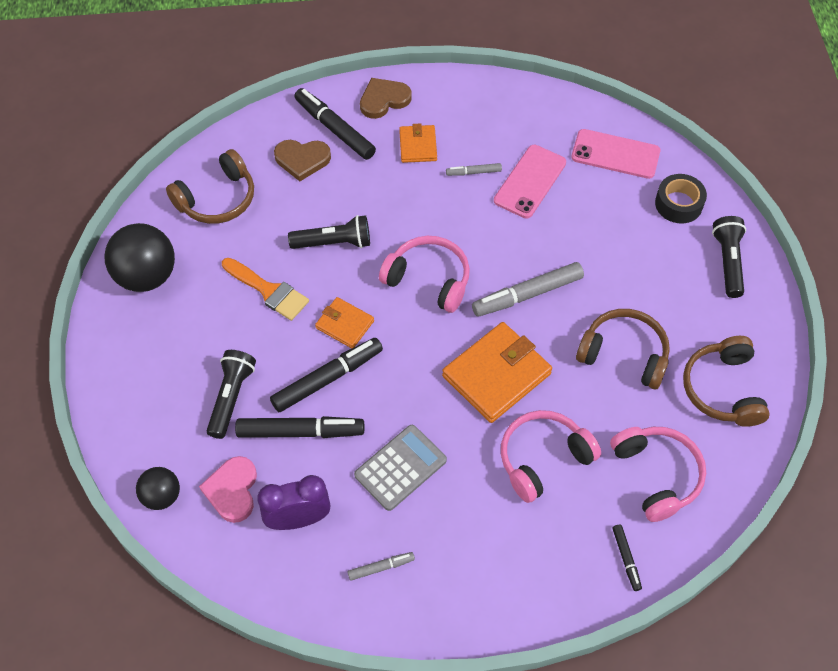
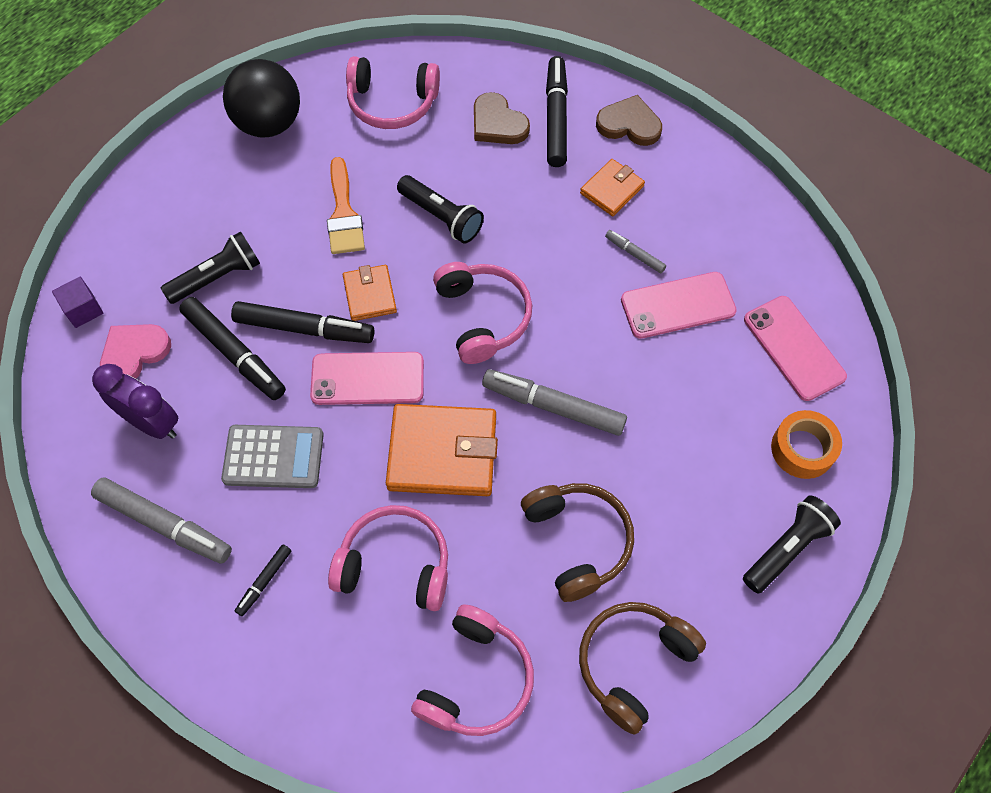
camera: 45 degrees right, 5 degrees up
(162, 496) = (83, 310): black ball -> purple cube
(217, 199) = (392, 103): brown headphones -> pink headphones
(381, 567) = (164, 524): grey marker -> grey marker, size x1.99
(402, 373) = (367, 378): none -> pink phone
(626, 559) = (360, 724): black marker -> black marker (264, 581)
(678, 204) = (802, 449): black tape -> orange tape

